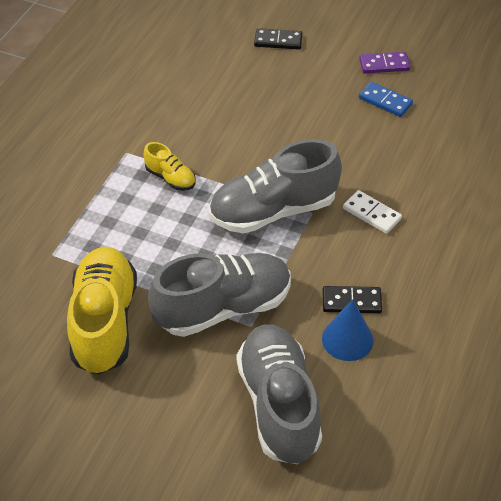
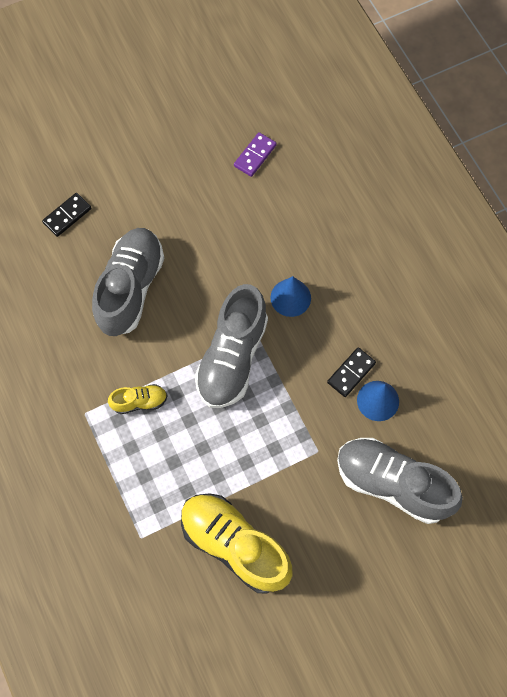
camera: 50 degrees left, 20 degrees up
(223, 308) = (288, 457): grey shoe -> grey shoe (130, 288)
(371, 214) = (290, 297): white domino -> blue cone
(384, 64) = (161, 167): purple domino -> purple domino (255, 155)
(385, 101) = (197, 198): blue domino -> none

